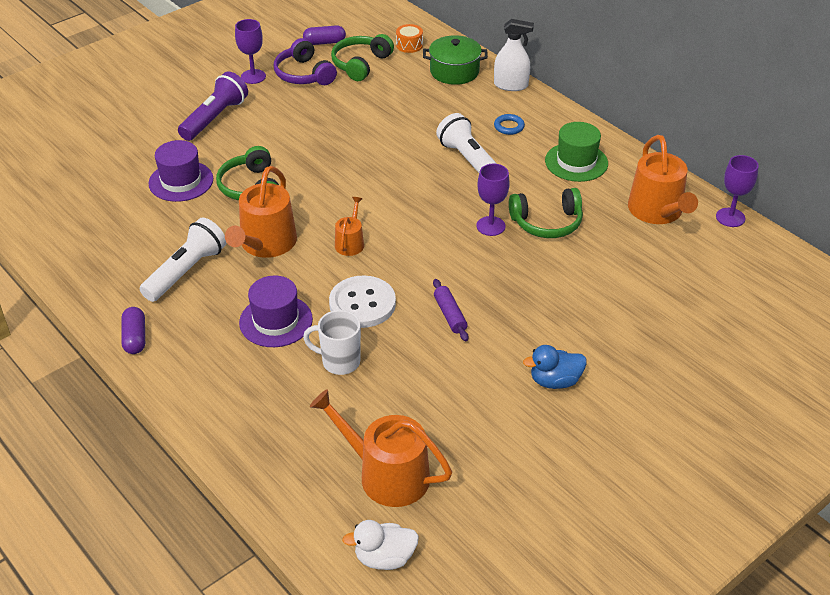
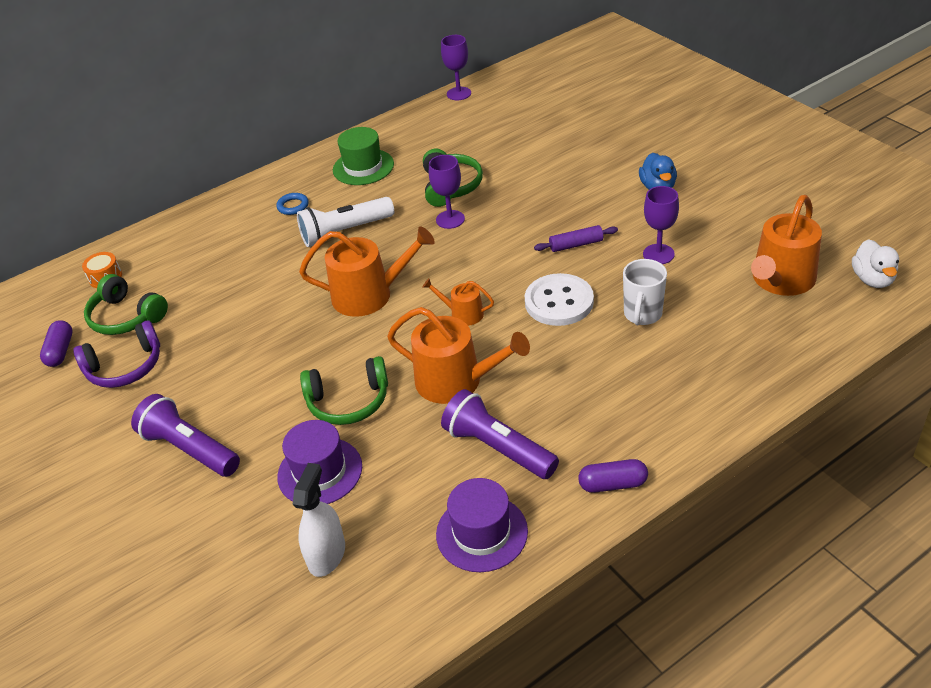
camera: 80 degrees left, 0 degrees up
(186, 271) = (498, 448): white flashlight -> purple flashlight
(253, 76) = (108, 417): purple goblet -> purple goblet (658, 254)
(276, 321) = (584, 364): purple hat -> purple hat (482, 533)
(454, 71) = (176, 242): green pot -> none
(511, 85) = (220, 204): white spray bottle -> white spray bottle (326, 555)
(657, 211) = (445, 127): orange watering can -> orange watering can (369, 295)

